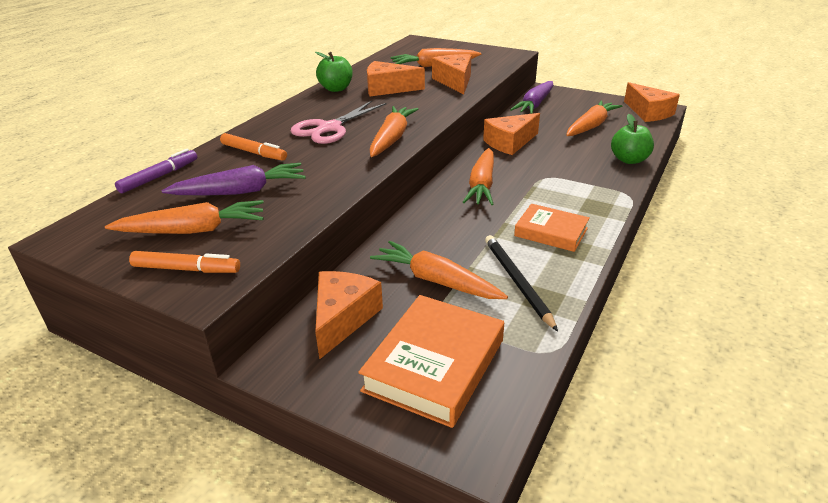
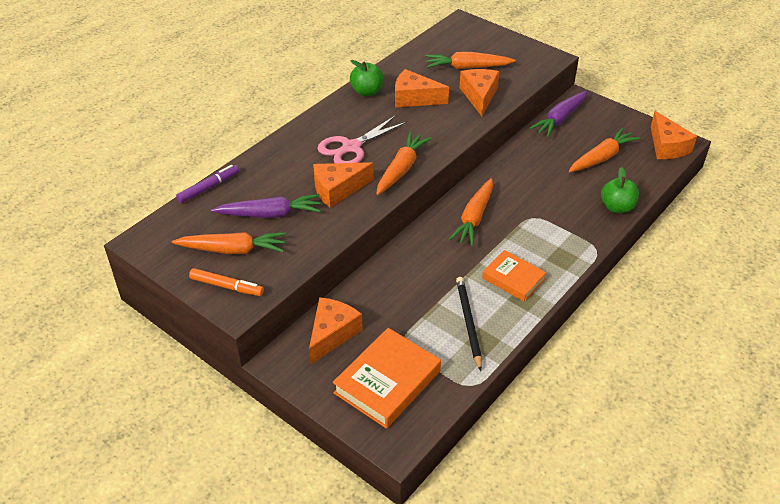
camera: 10 degrees right, 10 degrees up
(254, 152) = (284, 170): orange marker -> none
(436, 281) = (408, 312): orange carrot -> none
(510, 143) = (516, 169): orange cheese -> orange cheese (337, 189)

